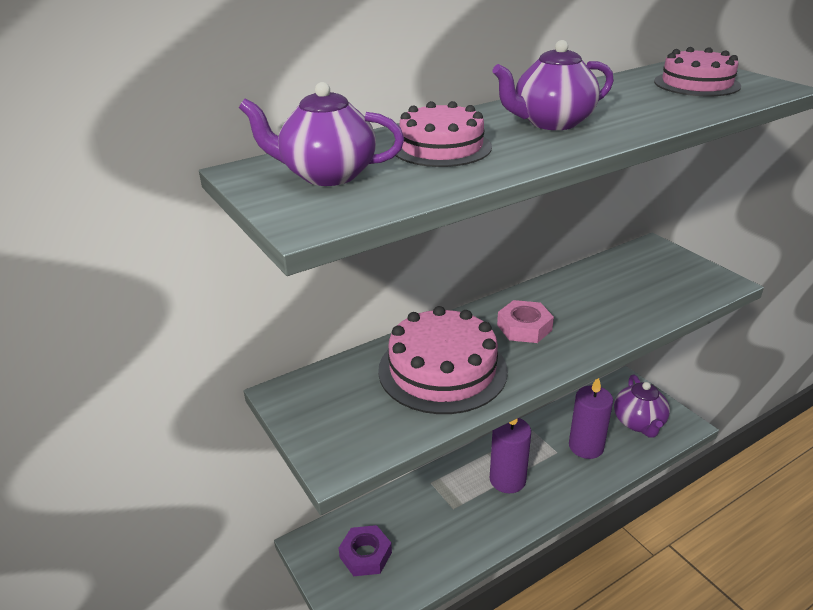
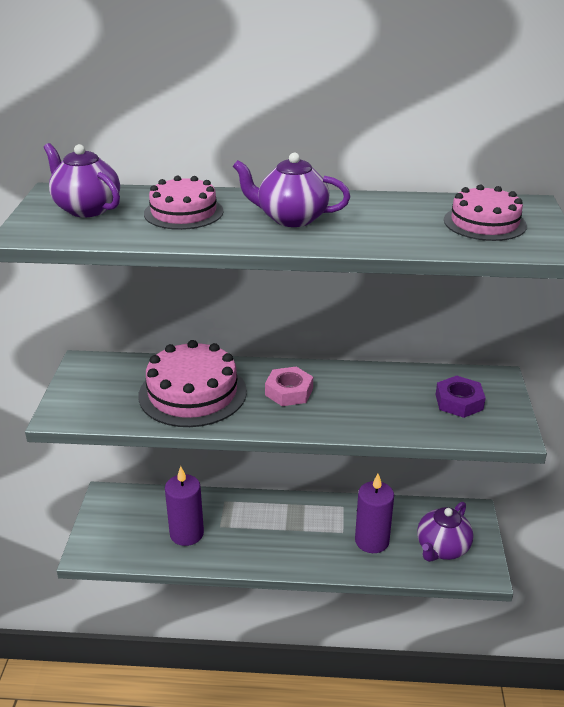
camera: 35 degrees right, 0 degrees up
(365, 555) = (132, 522): purple nut -> purple nut (459, 402)
(507, 480) = (280, 530): purple candle -> purple candle (186, 533)

